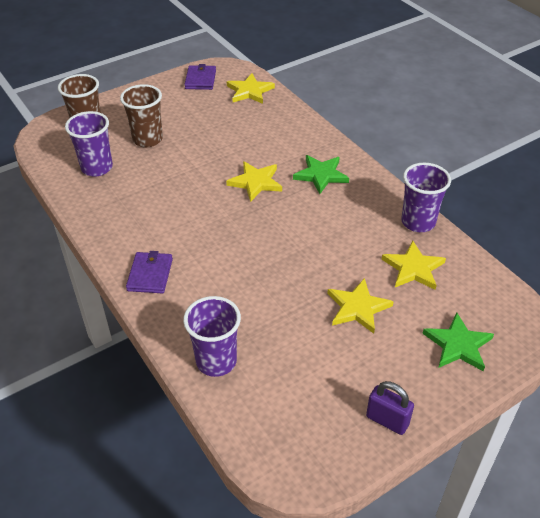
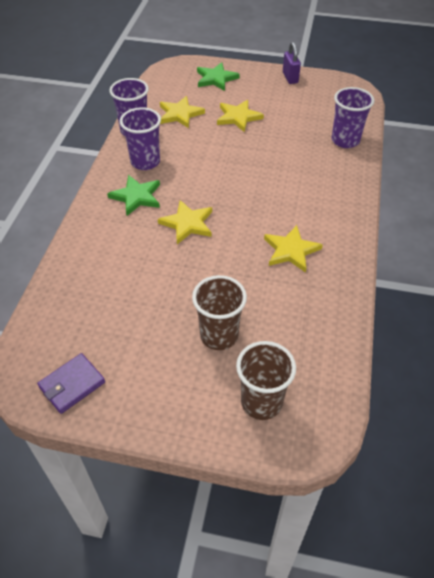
camera: 135 degrees left, 5 degrees up
(97, 168) = (297, 335): purple cup -> purple cup (145, 162)
(150, 274) = (338, 208): purple wallet -> none
(249, 91) = (56, 323): yellow star -> yellow star (291, 250)

